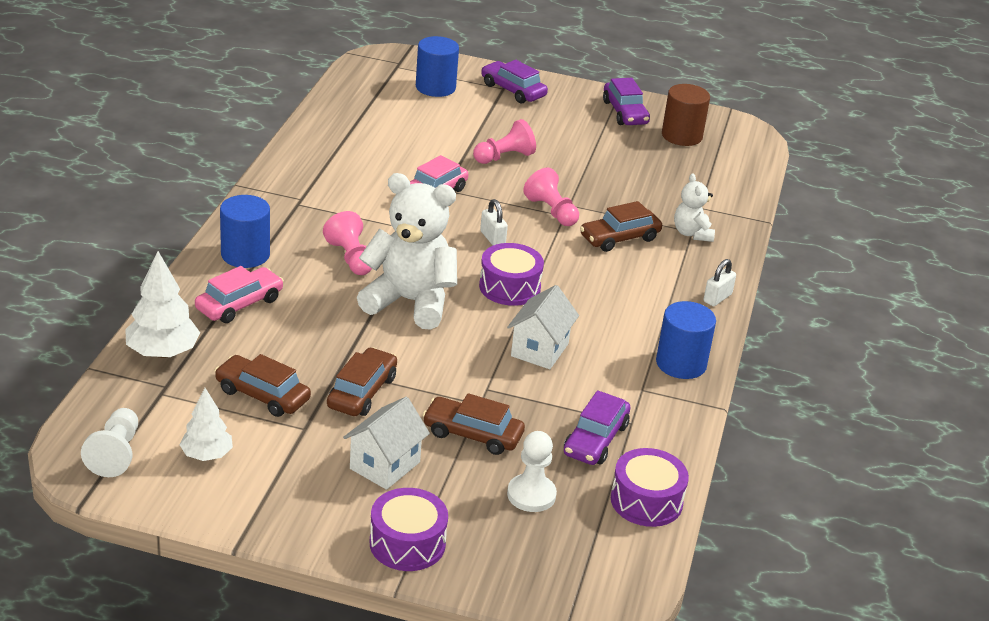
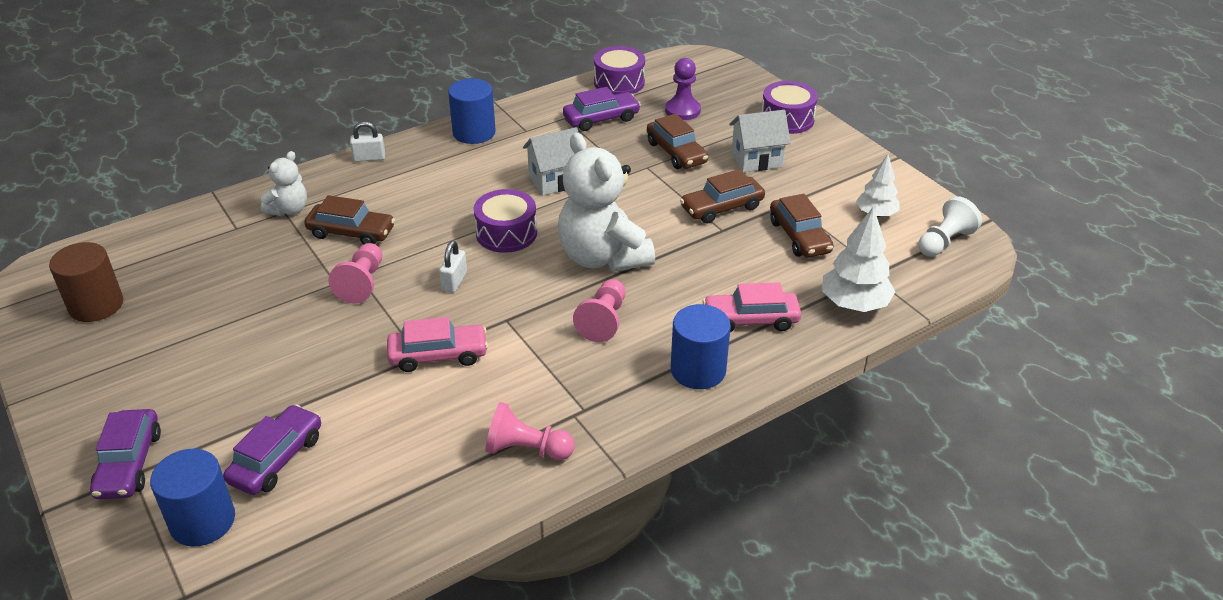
camera: 135 degrees left, 5 degrees up
(504, 157) = (302, 366): pink pawn -> pink pawn (526, 449)
(531, 495) = (682, 110): white pawn -> purple pawn
(625, 112) = (85, 363): purple car -> purple car (277, 459)

